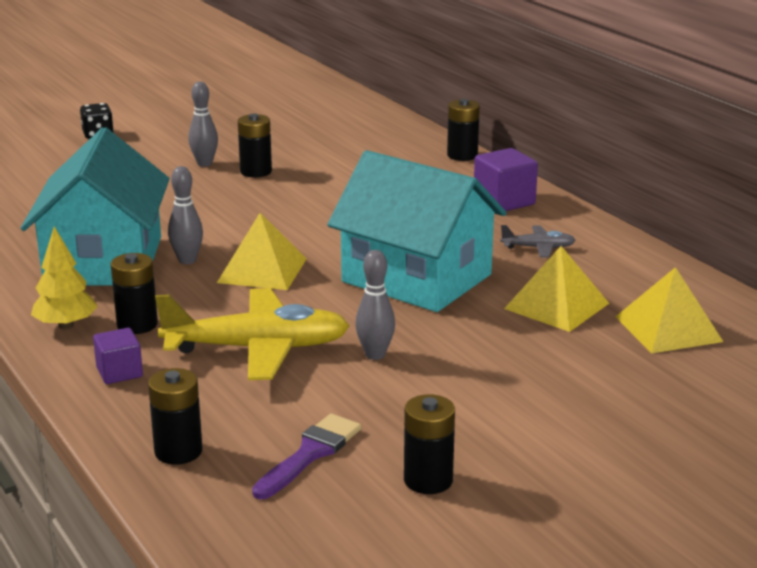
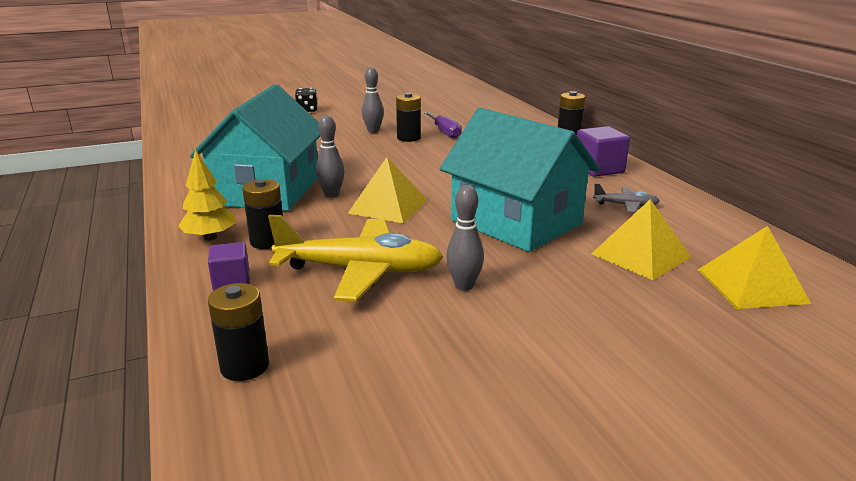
camera: 10 degrees right, 0 degrees up
(301, 160) = (444, 132): none -> purple screwdriver
(310, 454) = (372, 384): purple brush -> none
(428, 480) = (488, 431): black battery -> none

